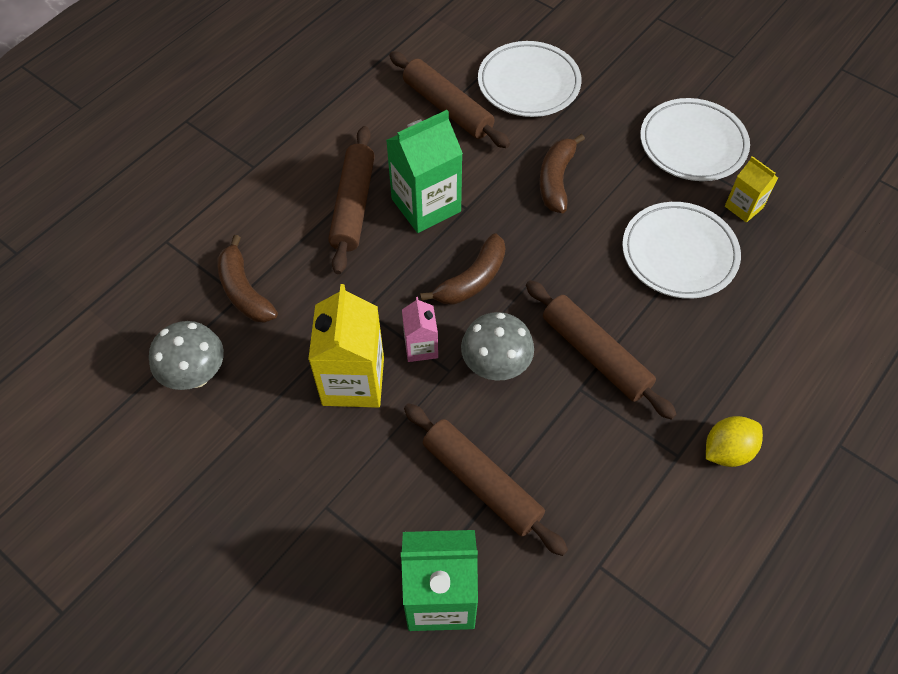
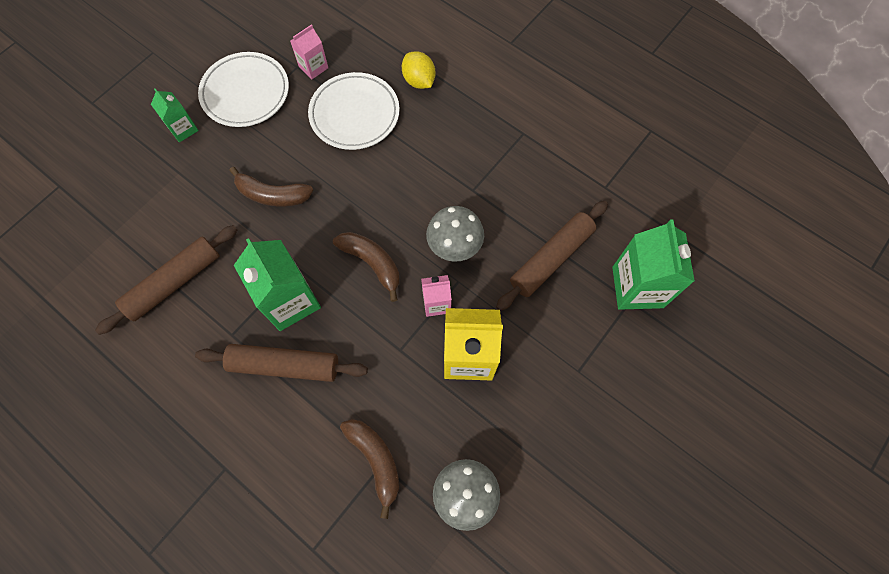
camera: 90 degrees left, 10 degrees up
(244, 291) = (376, 460): brown banana -> brown banana turned 90 degrees counterclockwise
(528, 84) = (155, 211): white plate -> none
(595, 355) = (444, 178): brown rolling pin -> none
(634, 94) = (183, 129): none -> green carton
(727, 450) = (518, 104): yellow lemon -> yellow lemon (419, 81)
(743, 207) = (313, 67): yellow carton -> pink carton

